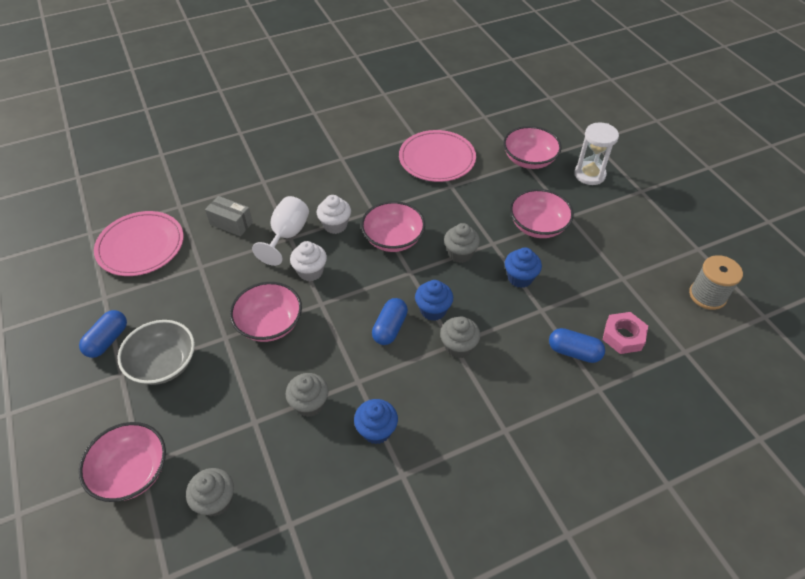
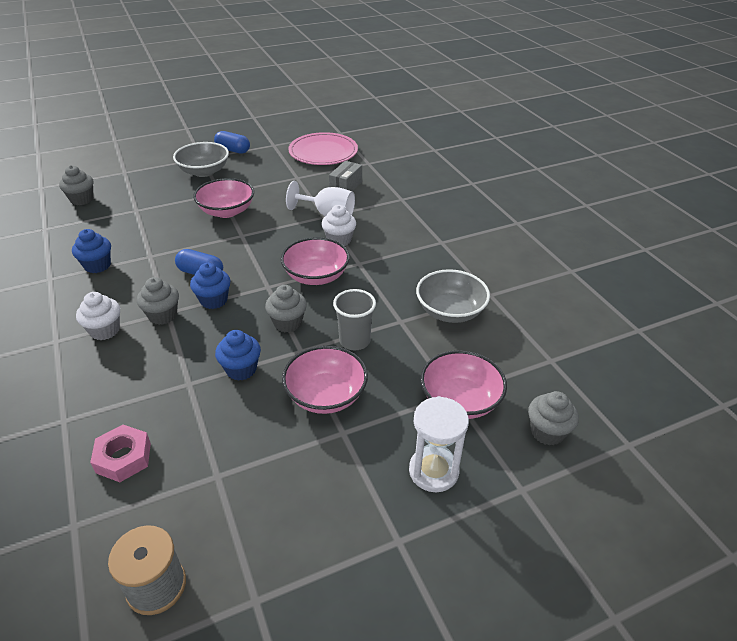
camera: 90 degrees right, 10 degrees down
(132, 472) = (122, 169): pink bowl -> none
(309, 404) = (139, 233): grey cupcake -> grey cupcake (547, 432)
(310, 272) = (280, 228): white cupcake -> white cupcake (105, 330)
(437, 159) = (450, 311): pink plate -> grey bowl
(477, 212) = (354, 341): none -> grey cup
(574, 352) = (120, 405): blue capsule -> none

